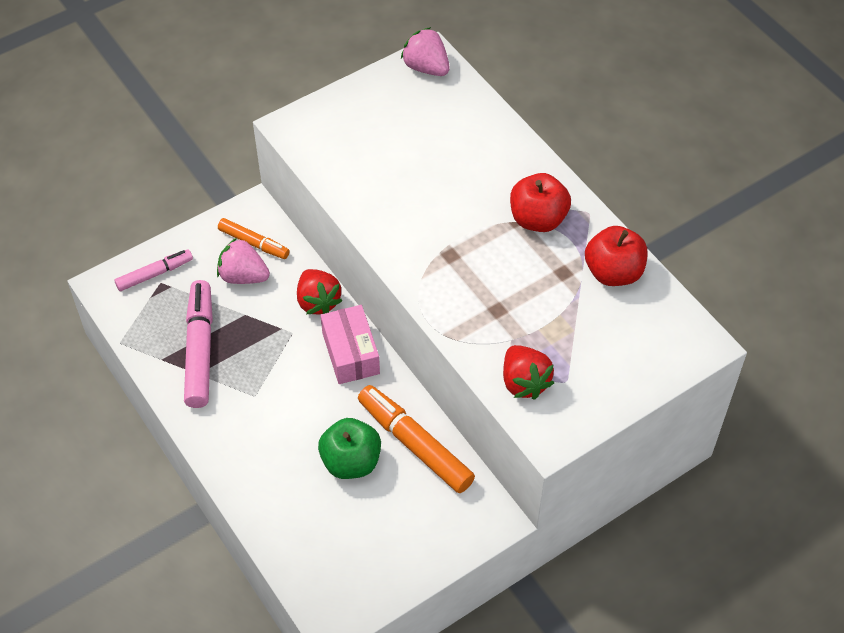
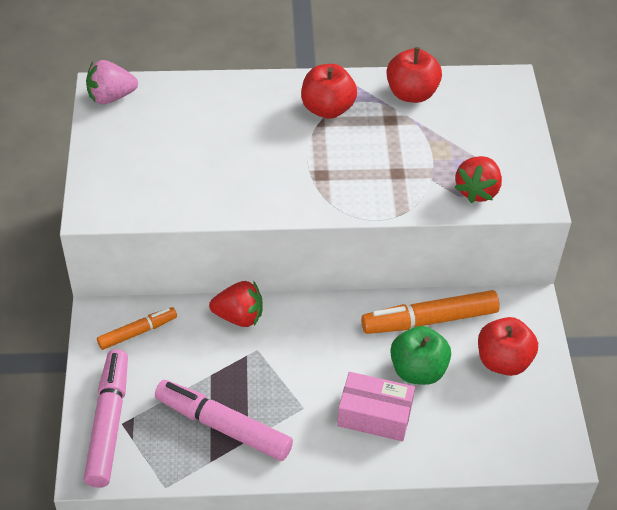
camera: 60 degrees left, 5 degrees down
(155, 274) = (109, 423): pink marker -> pink marker, size x1.69
(243, 276) = (168, 356): pink strawberry -> none
(350, 353) = (309, 319): pink box -> pink box (374, 415)
(408, 525) = (503, 361): none -> red apple
(524, 382) = (477, 191): red strawberry -> red strawberry turned 105 degrees clockwise

